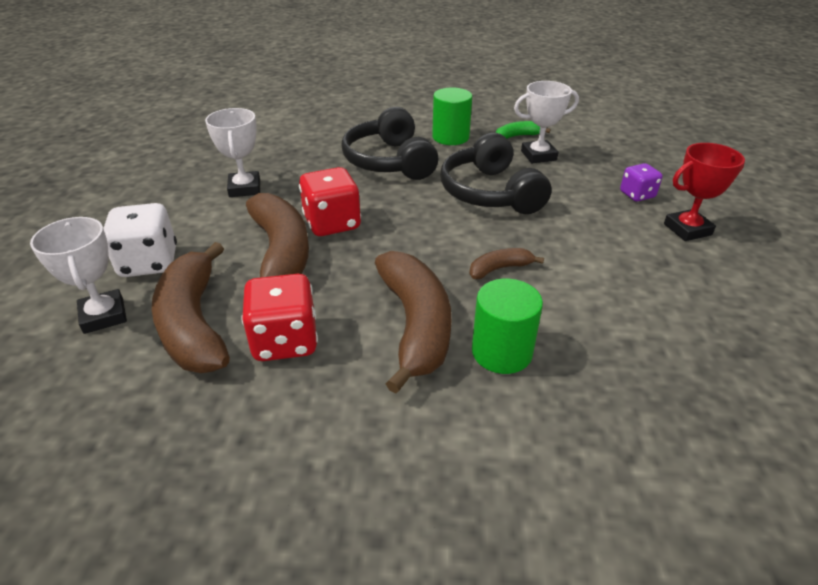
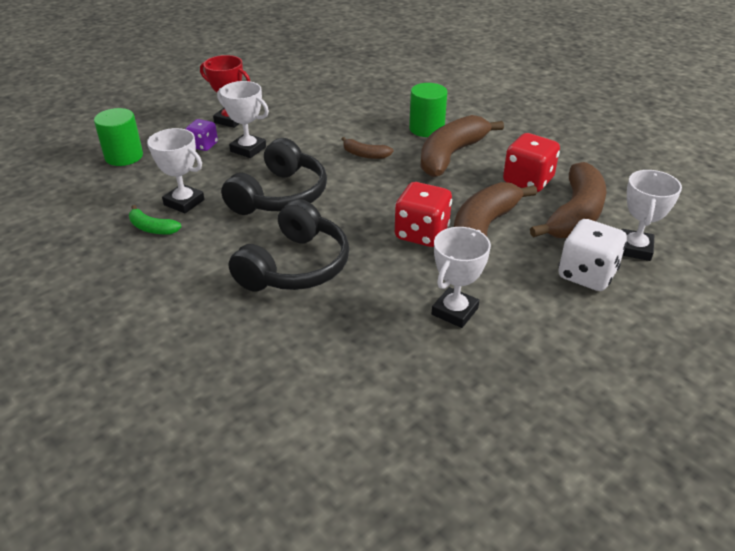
camera: 135 degrees left, 0 degrees up
(450, 137) = (199, 262): green cylinder -> green cylinder (124, 156)
(600, 212) = (248, 149): none -> white trophy

